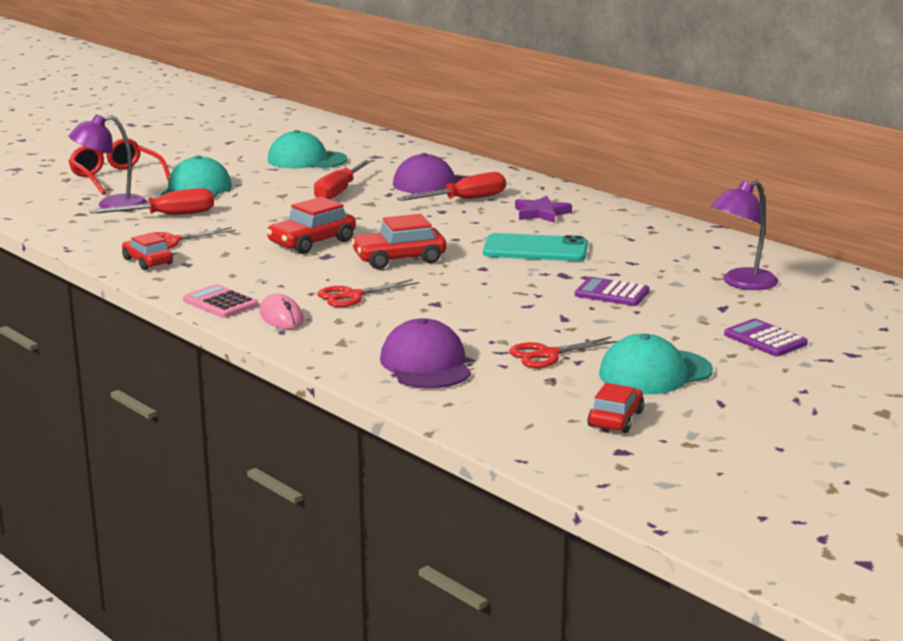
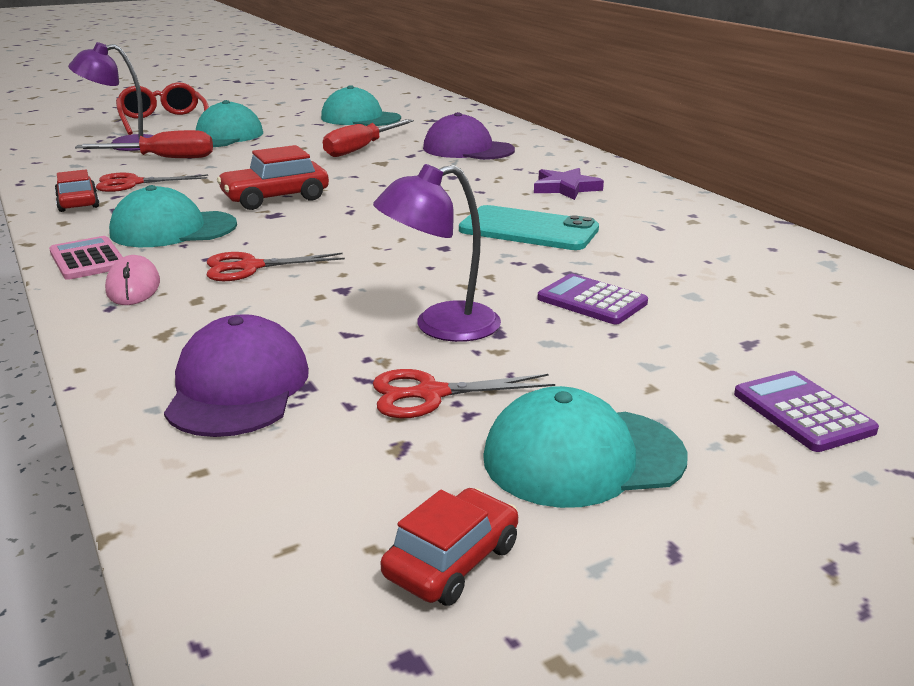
camera: 15 degrees right, 5 degrees up
(258, 275) = (173, 229): none -> turquoise cap
(399, 259) = (353, 226): red car -> none
(465, 200) = (488, 167): red screwdriver -> none
(742, 283) = (792, 306): purple lamp -> purple lamp (441, 326)

